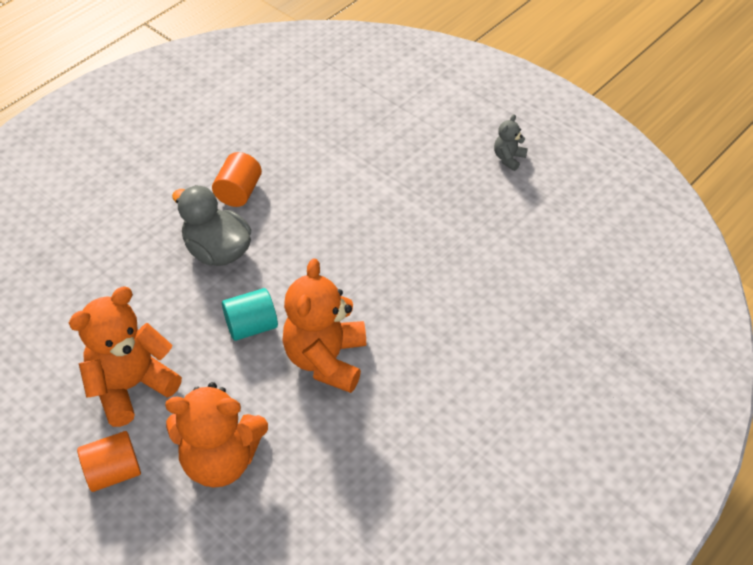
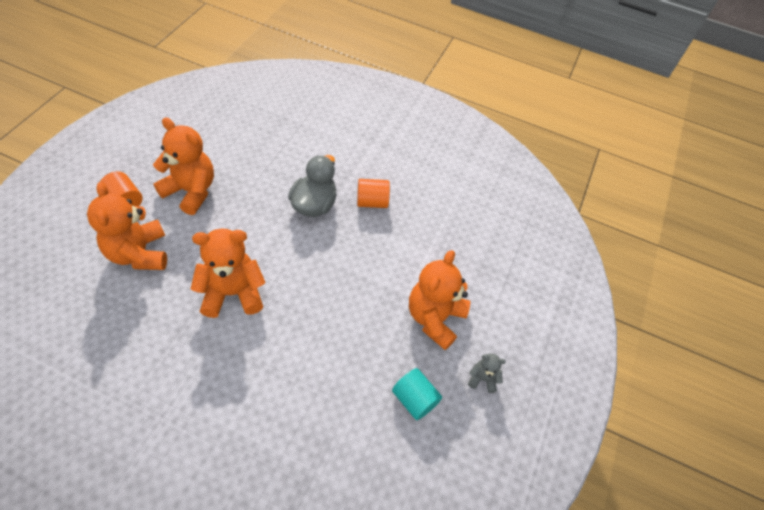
camera: 65 degrees right, 5 degrees up
(251, 326) = (253, 241): turquoise cylinder -> turquoise cylinder (414, 399)
(426, 177) = (434, 318): none -> orange teddy bear

